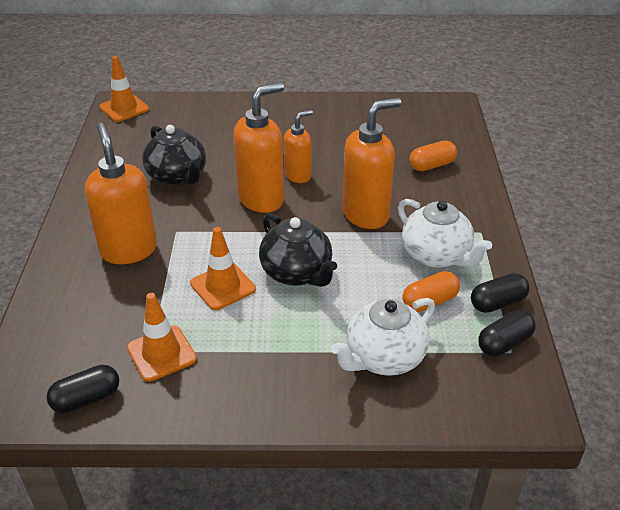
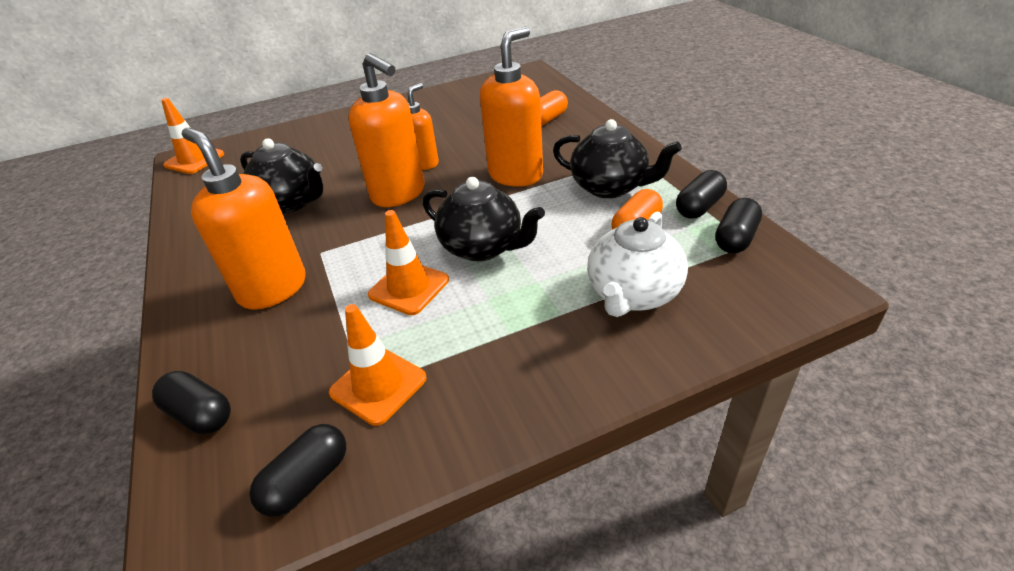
camera: 20 degrees left, 0 degrees up
(43, 327) = (200, 414): none -> black capsule
(261, 199) = (399, 194): orange soap dispenser -> orange soap dispenser turned 105 degrees clockwise
(436, 255) = (610, 187): white teapot -> black teapot

